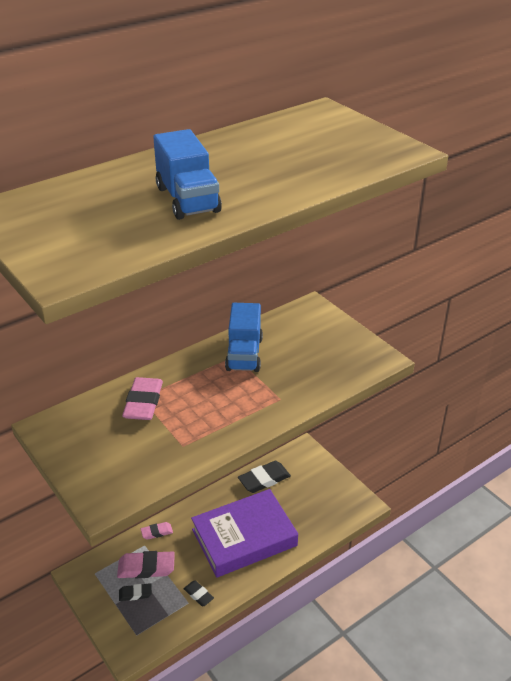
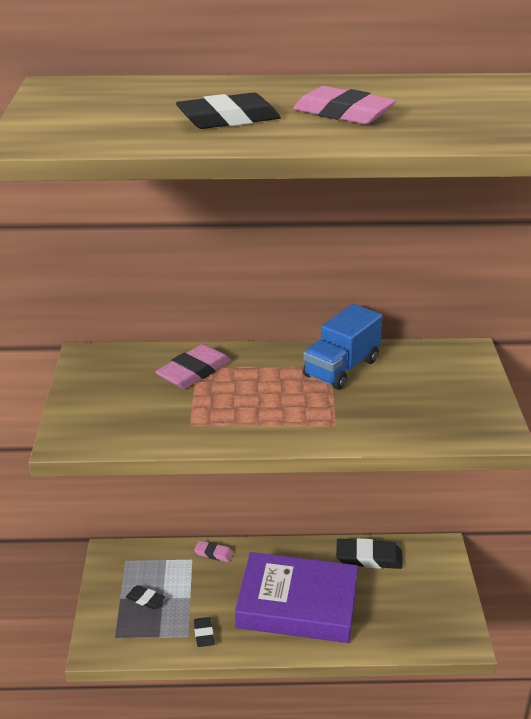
camera: 35 degrees right, 5 degrees down
(146, 567) = (176, 581): pink eraser -> pink eraser (343, 113)
(188, 200) = (228, 119): blue truck -> black eraser

